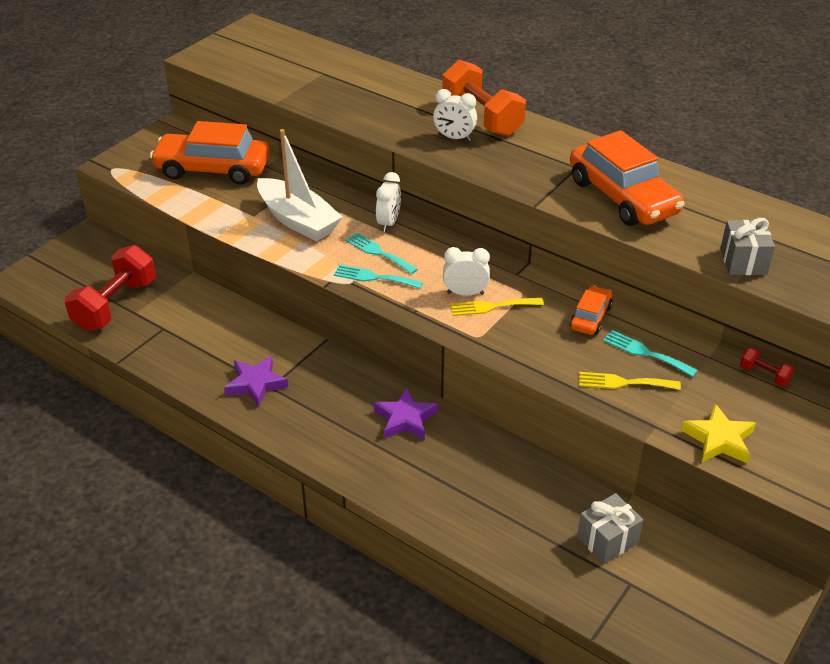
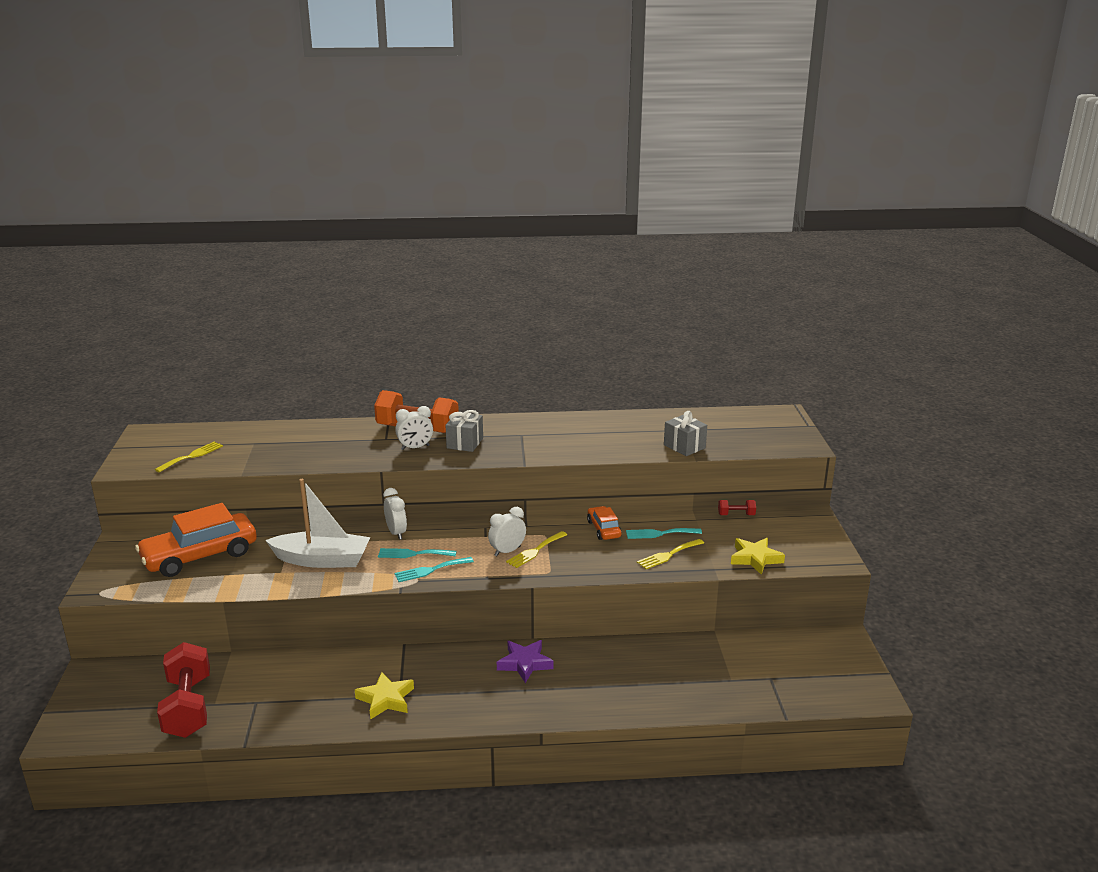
camera: 40 degrees left, 15 degrees down
(256, 384) = (386, 699): purple star -> yellow star
(260, 66) = (192, 456): none -> yellow fork
(607, 540) = (731, 662): grey gift -> grey gift (465, 443)
(622, 197) = (572, 440): orange car -> none

